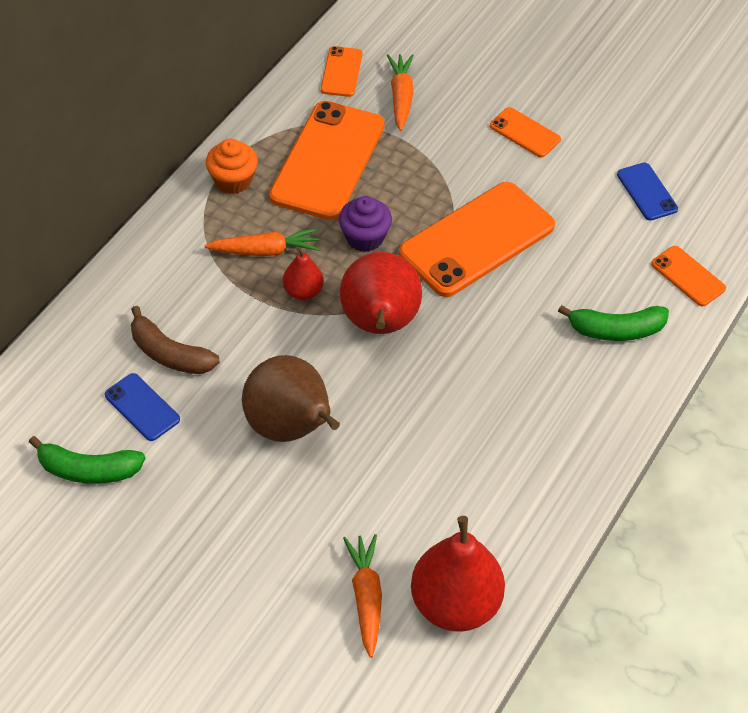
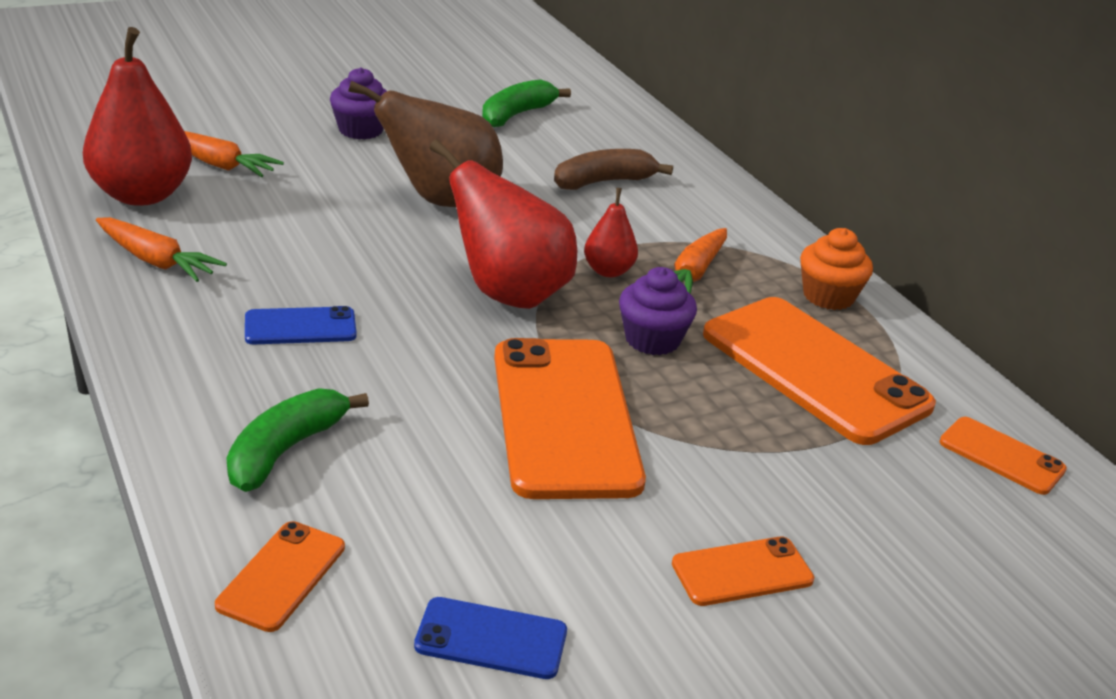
camera: 120 degrees right, 20 degrees down
(142, 407) = (555, 152): blue phone -> blue phone (300, 327)
(218, 552) = (360, 130): none -> purple cupcake
(401, 97) = (910, 485): orange carrot -> orange carrot (156, 261)
(688, 276) = (282, 576): orange phone -> orange phone turned 60 degrees counterclockwise

